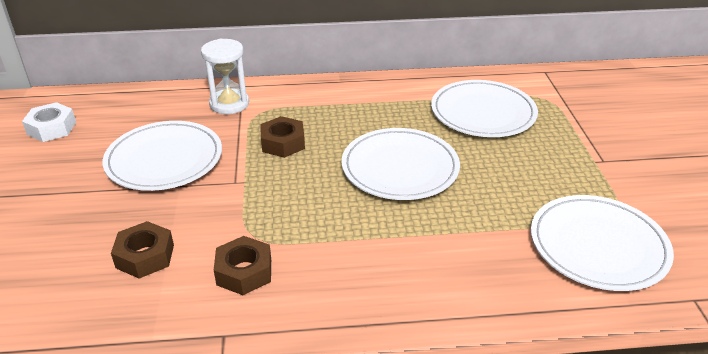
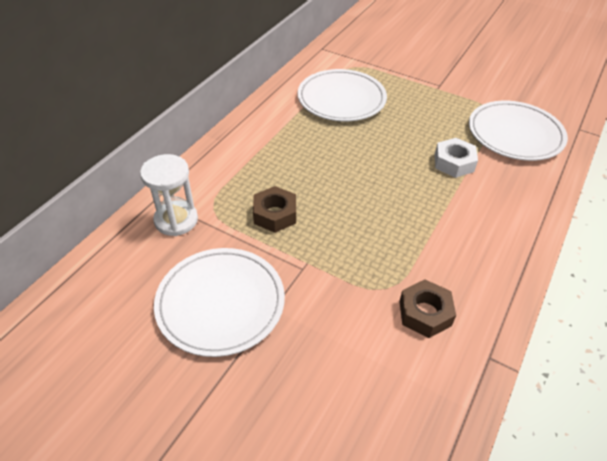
camera: 55 degrees left, 10 degrees up
(52, 128) = (58, 379): white nut -> white nut (454, 163)
(145, 256) = (357, 373): brown nut -> none
(400, 168) = (368, 169): white plate -> none

